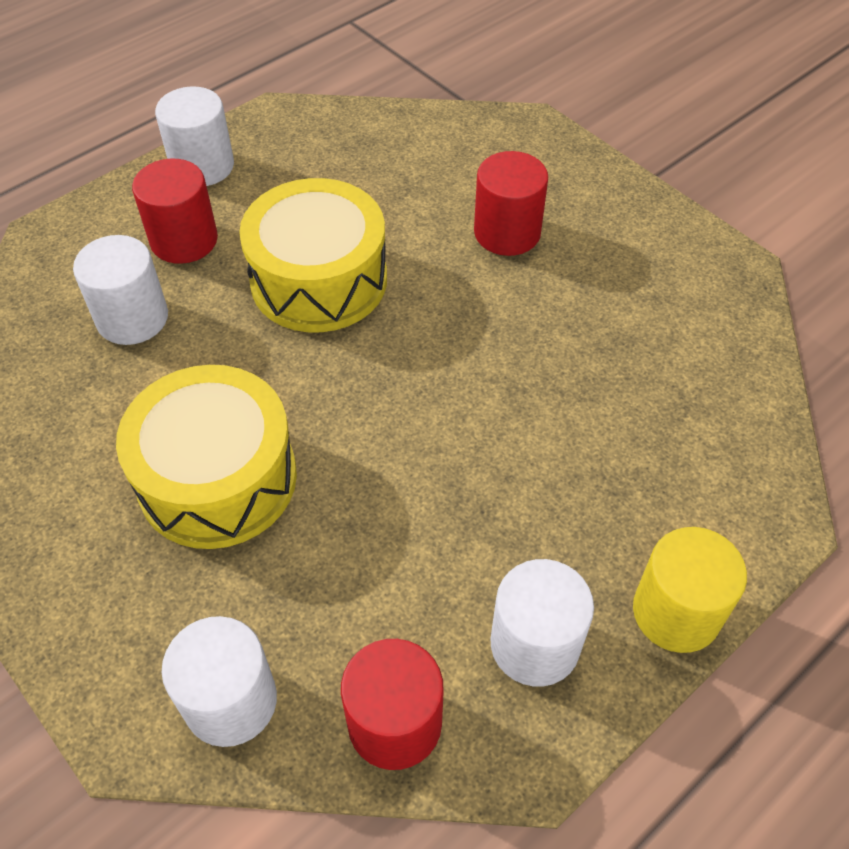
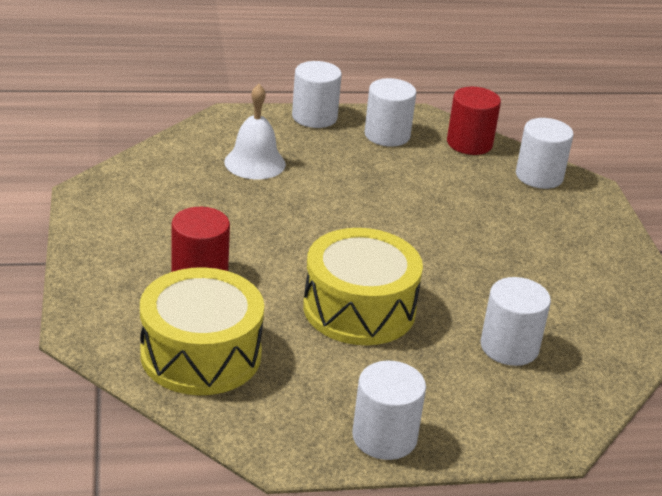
camera: 150 degrees left, 20 degrees down
(184, 240) = (440, 382): red cylinder -> none
(217, 478) = (499, 245): yellow drum -> yellow drum (201, 354)
(638, 437) = (255, 163): none -> white bell
(676, 612) = (314, 117): yellow cylinder -> white cylinder

